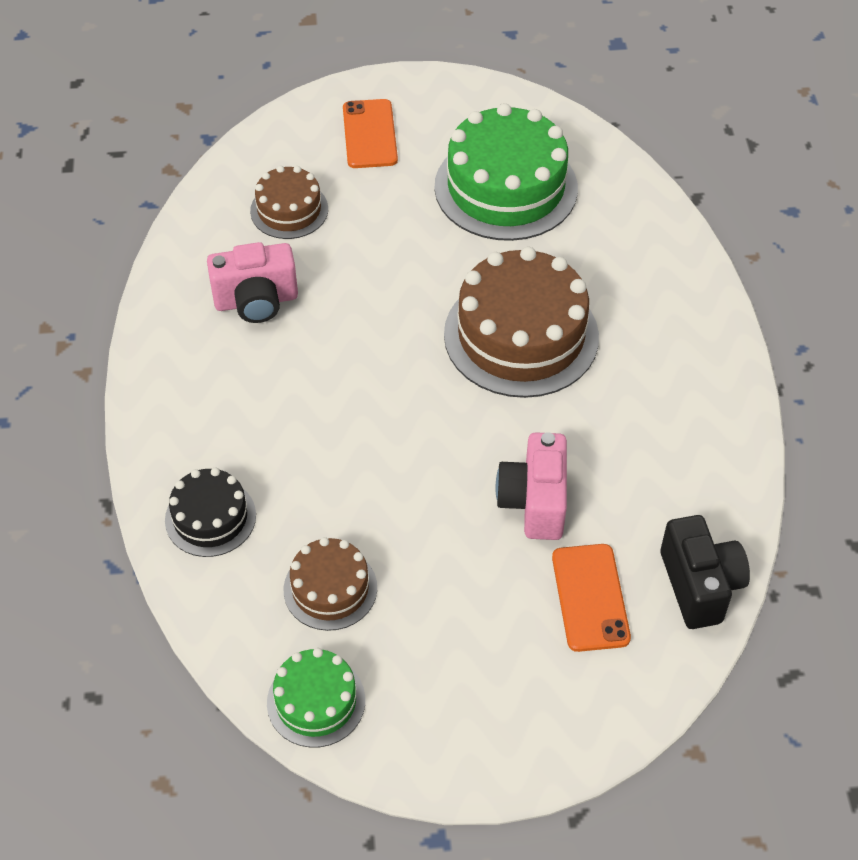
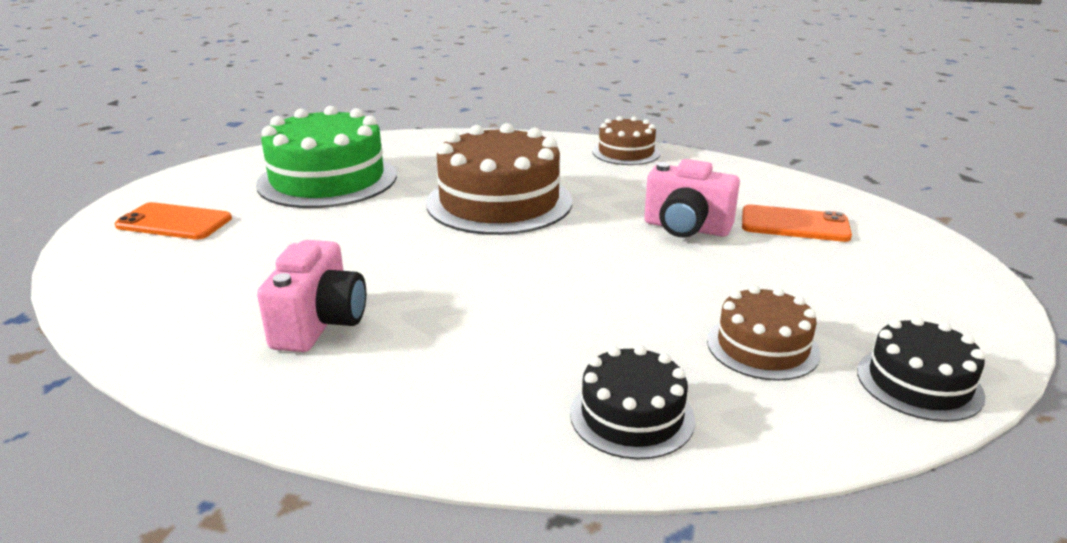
camera: 70 degrees left, 25 degrees down
(289, 210) = (212, 281): brown cake -> brown cake (626, 152)
(316, 701) = (919, 383): green cake -> black cake
(699, 585) = (789, 186): black camera -> none

